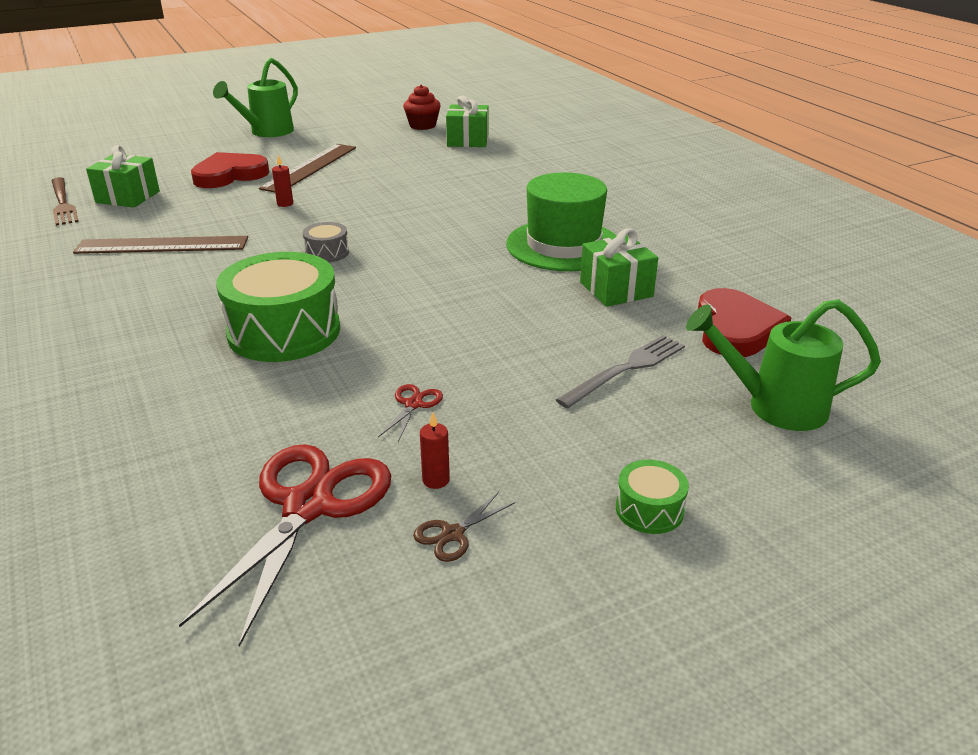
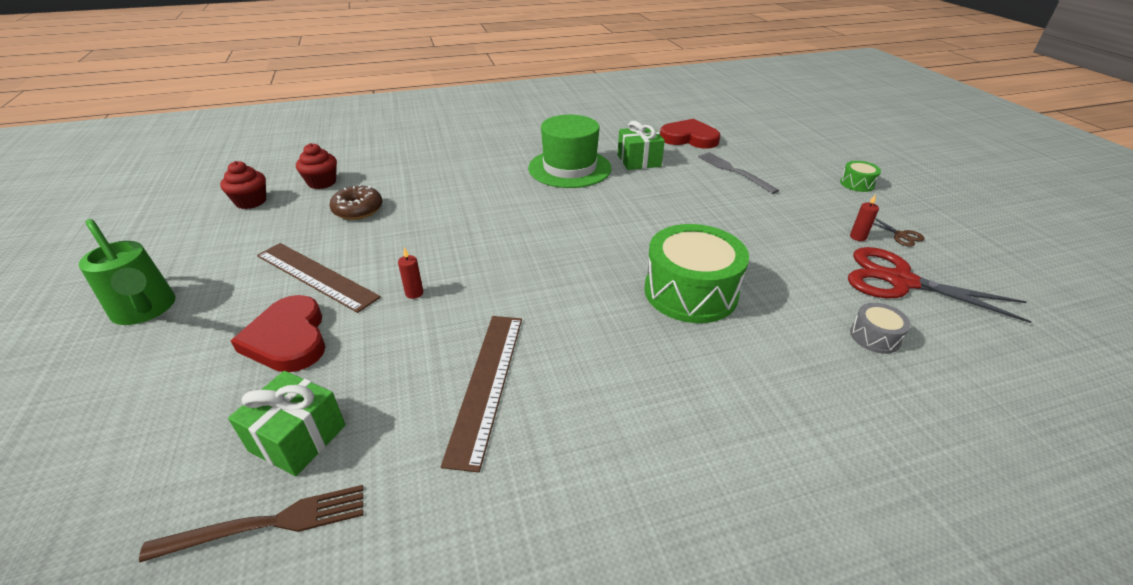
camera: 80 degrees left, 5 degrees up
(327, 253) = (547, 268): grey drum -> grey drum (875, 337)
(413, 404) = (783, 239): red scissors -> none
(420, 162) = (358, 210): none -> brown donut
(468, 140) = (322, 182): green gift -> red cupcake
(774, 406) = (763, 143): green watering can -> none

